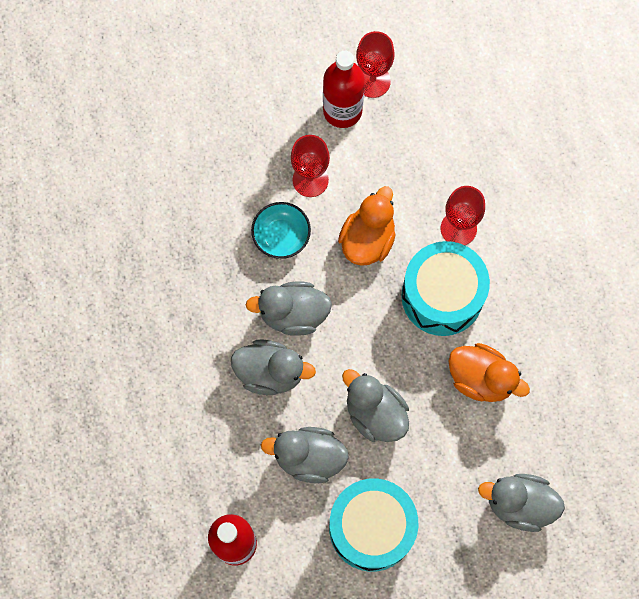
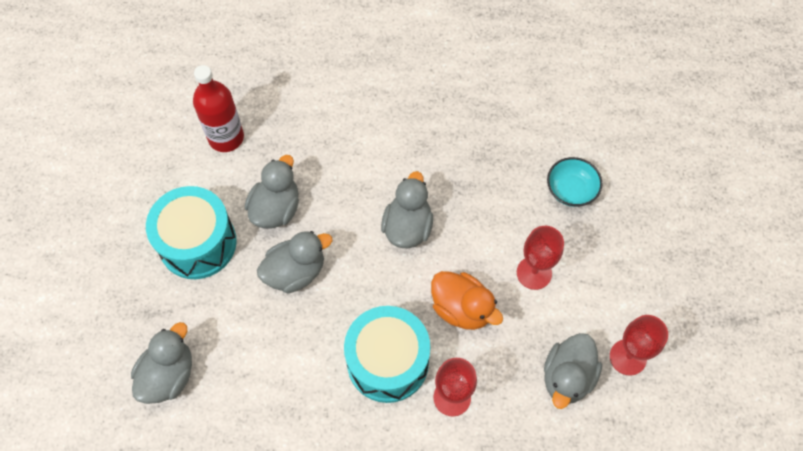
camera: 105 degrees right, 10 degrees down
(270, 372) = (360, 196): grey duck -> grey duck (567, 377)
(281, 236) = (484, 235): turquoise bowl -> turquoise bowl (571, 190)
(342, 110) = (600, 320): red bottle -> none
(481, 378) = (296, 375): orange duck -> none

